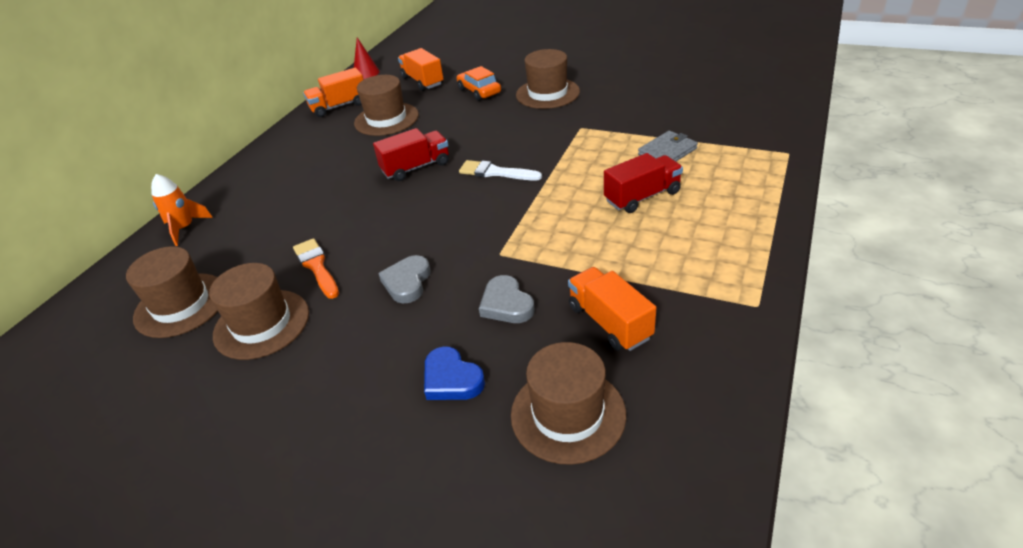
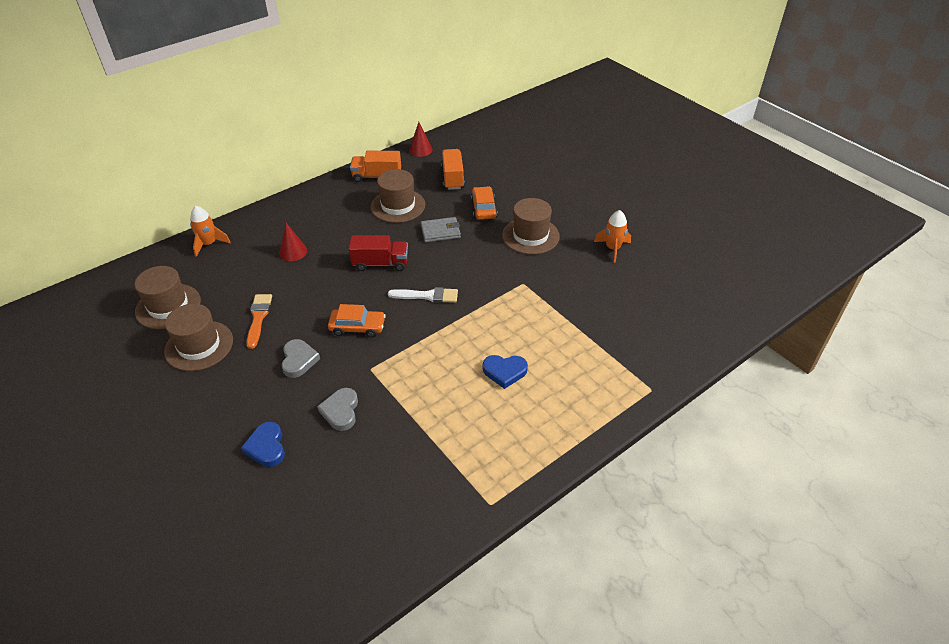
camera: 25 degrees right, 5 degrees up
(302, 195) = (293, 252): none -> red cone
(407, 282) = (299, 360): grey heart -> grey heart turned 135 degrees clockwise
(446, 226) = (357, 327): none -> orange car
(495, 172) = (427, 296): white brush -> white brush turned 135 degrees clockwise
(568, 414) = (307, 510): brown hat -> none
(609, 322) = (388, 461): orange truck -> none
(633, 75) = (612, 248): none -> orange rocket
(642, 197) = (504, 372): red truck -> blue heart
(667, 152) = (562, 340): grey wallet -> grey wallet (440, 231)

